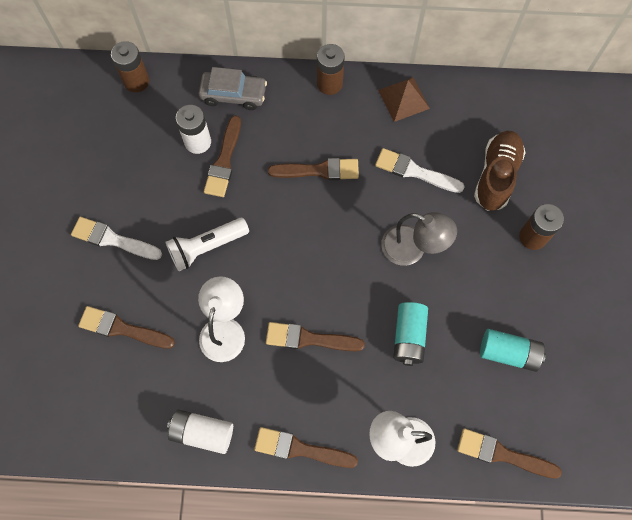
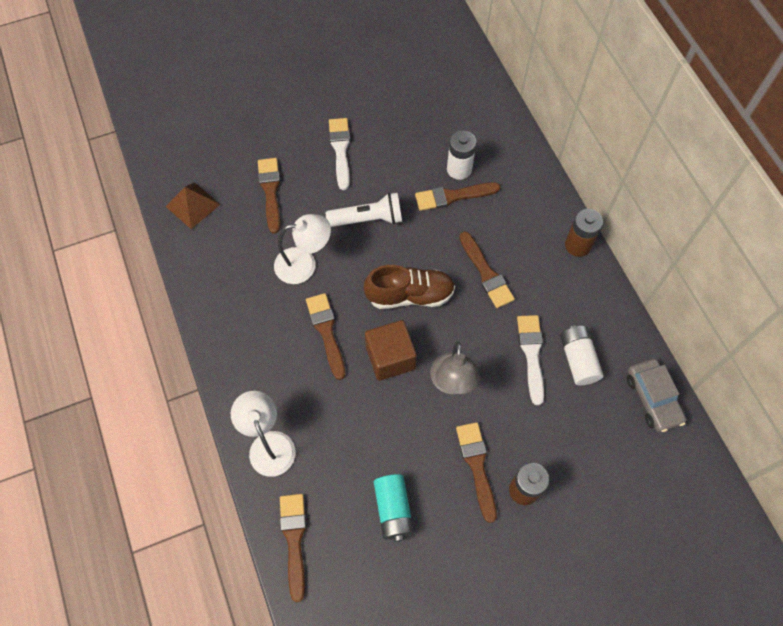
camera: 65 degrees right, 5 degrees down
(136, 81) = (488, 100): brown battery -> none
(202, 432) = (212, 286): white battery -> white battery (578, 359)
(207, 247) = (368, 219): white flashlight -> white flashlight turned 135 degrees clockwise
(233, 94) = (519, 175): grey car -> grey car (653, 398)
(300, 449) = (228, 365): brown brush -> brown brush (476, 466)
(363, 291) = (390, 358): none -> brown cube
(403, 99) = (601, 314): brown pyramid -> brown pyramid (193, 205)
(409, 336) = (367, 413): turquoise battery -> none
(496, 176) = (569, 430): brown shoe -> brown shoe (410, 295)

